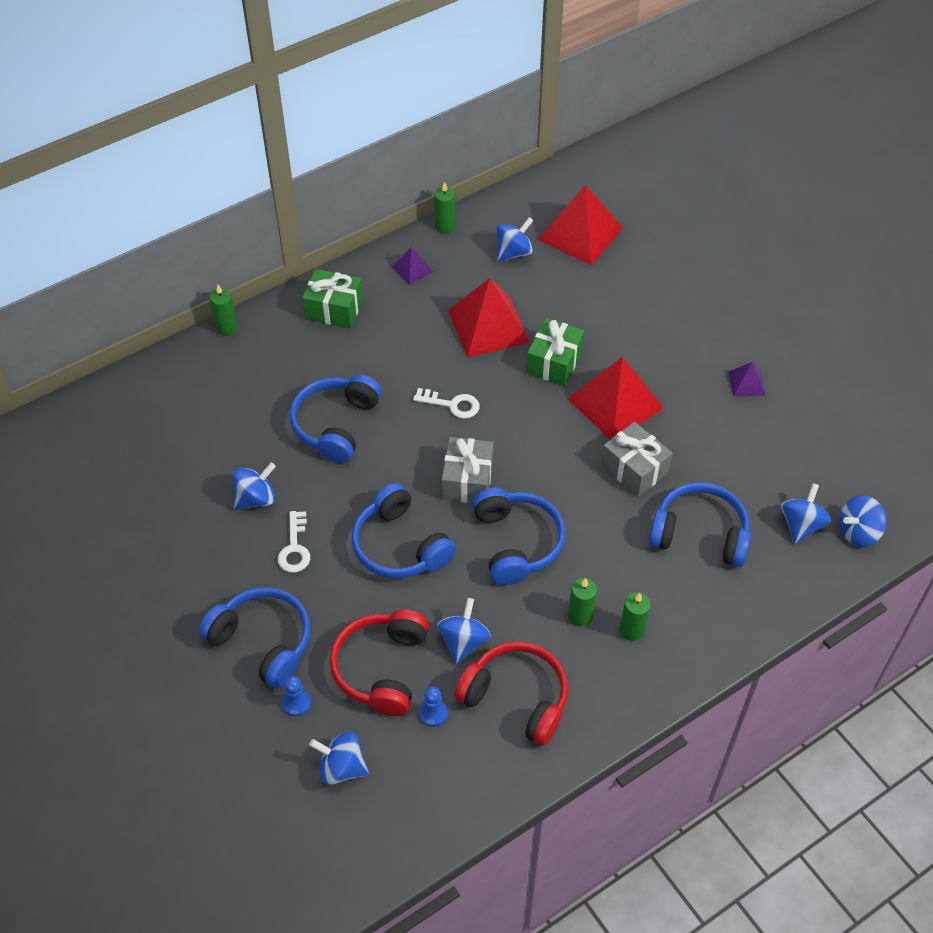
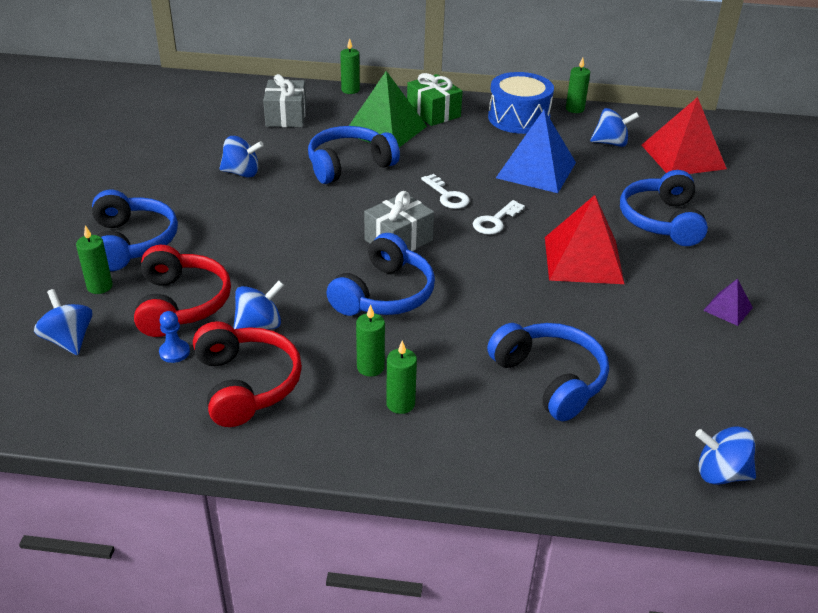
camera: 40 degrees right, 15 degrees down
(295, 548) = (227, 209): white key -> white key (495, 221)
(296, 703) = (100, 286): blue pawn -> green candle
(317, 359) = (385, 130): none -> green pyramid
(381, 668) = (181, 304): red headphones -> red headphones turned 120 degrees clockwise
(400, 546) = (296, 247): blue headphones -> blue headphones (661, 221)
(412, 269) = (518, 118): purple pyramid -> blue drum
(488, 326) = (536, 170): red pyramid -> blue pyramid
(554, 362) = (562, 213): green gift -> none
(634, 469) = (545, 306): grey gift -> grey gift (286, 116)
(801, 525) = (662, 432): blue spinning top -> none

